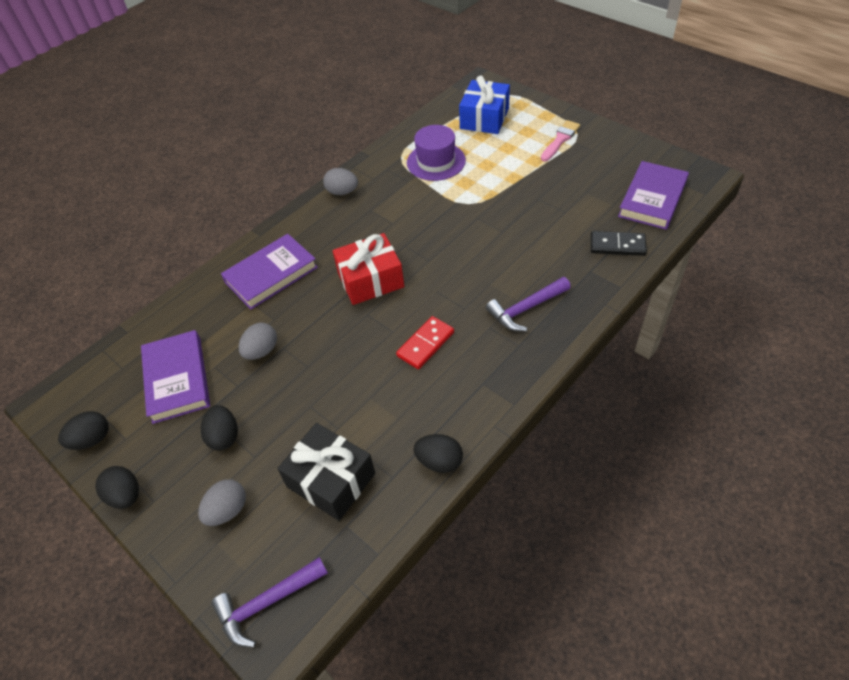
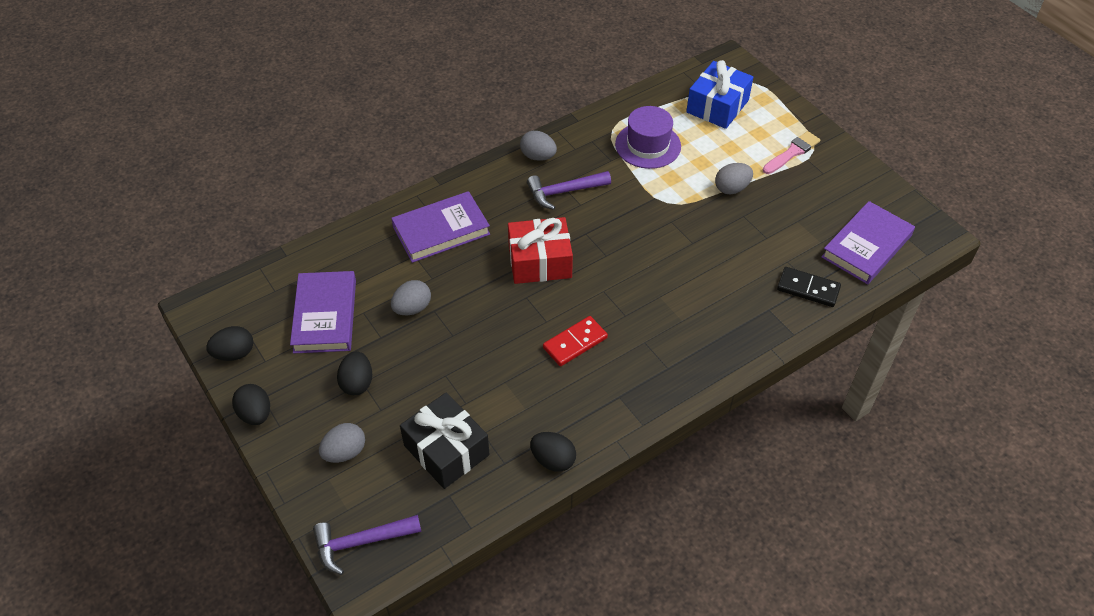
camera: 10 degrees right, 0 degrees up
(520, 179) = (731, 188): none -> grey egg
(526, 309) = (688, 332): purple hammer -> purple hammer (564, 192)

